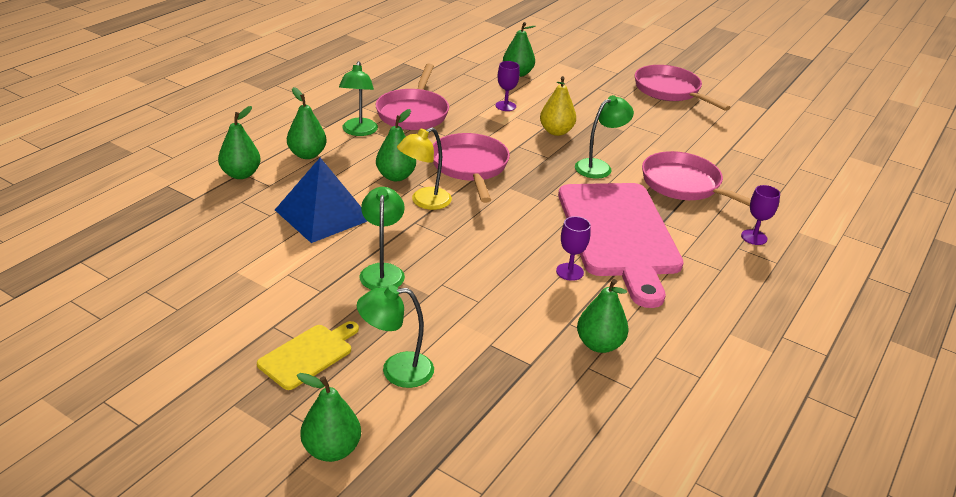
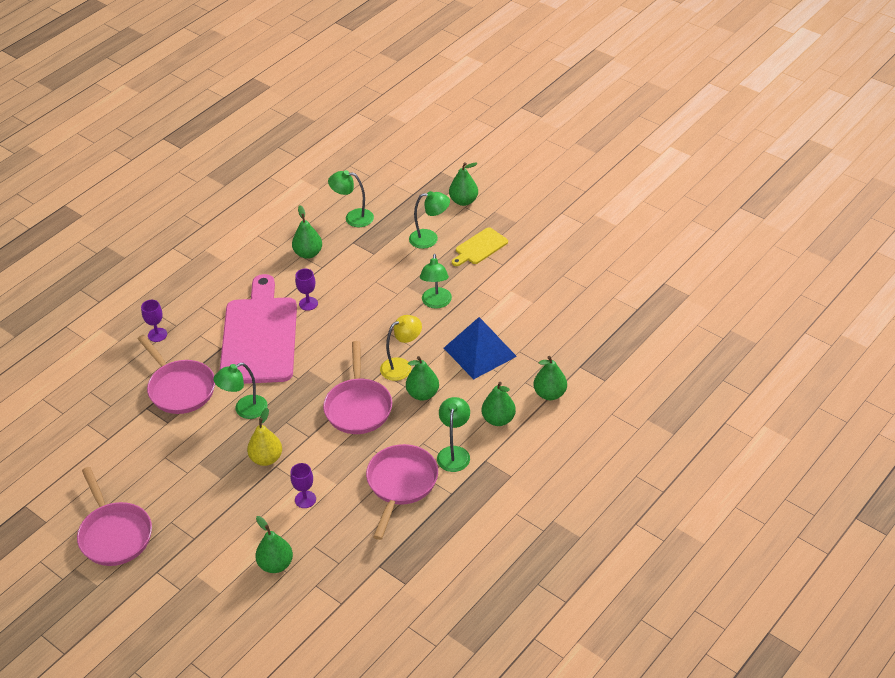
camera: 170 degrees left, 10 degrees up
(543, 412) = (353, 217): none -> green lamp

